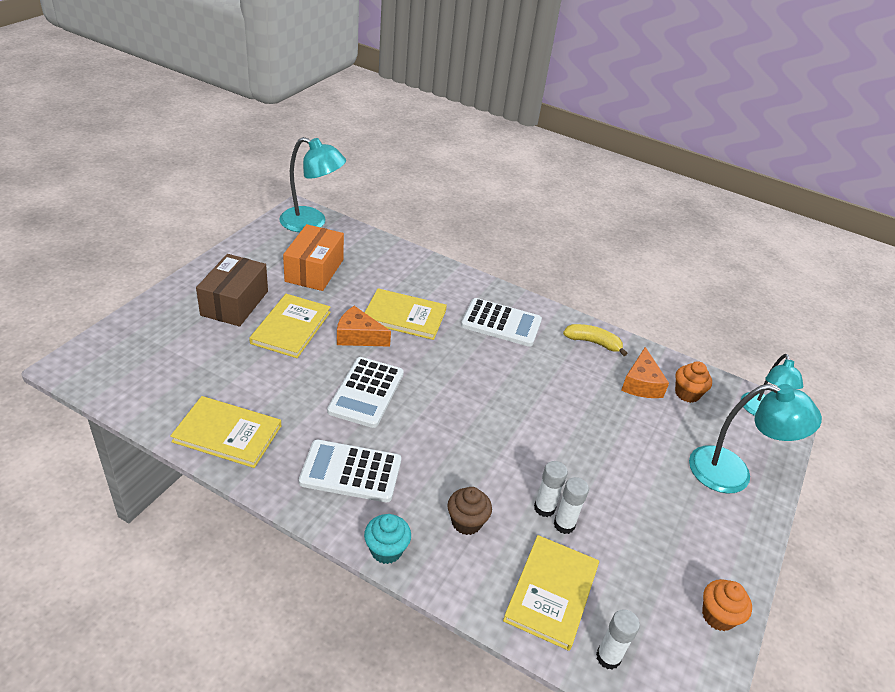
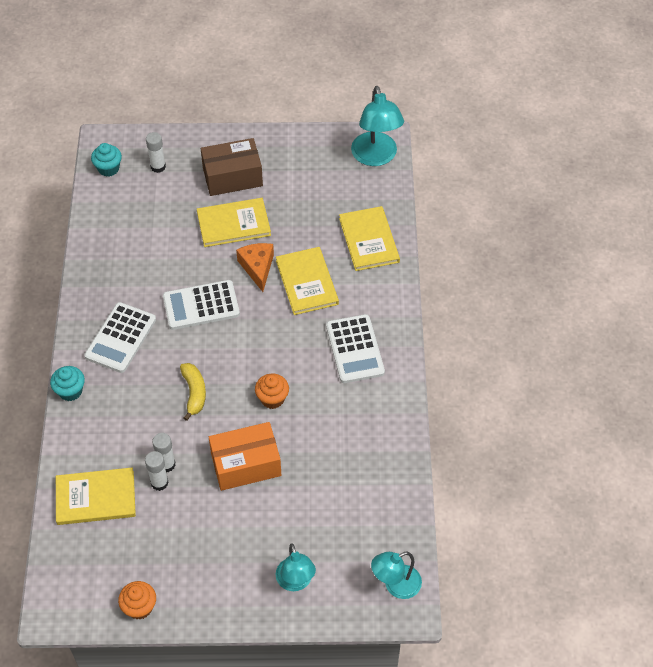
camera: 65 degrees right, 15 degrees up
(113, 378) = (108, 168): none -> turquoise cupcake
(227, 433) = (106, 255): yellow book -> yellow book (369, 240)
(314, 270) = (313, 196): orange box -> orange box (246, 464)
(351, 472) = (120, 338): white calculator -> white calculator turned 135 degrees counterclockwise
(466, 522) = (122, 424): brown cupcake -> none
(593, 343) = (386, 425): yellow banana -> yellow banana (194, 393)
(608, 657) = (65, 549): white glue stick -> white glue stick (158, 167)
(641, 384) = (358, 480): orange cheese -> none
(687, 394) = (373, 520): orange cupcake -> orange cupcake (272, 399)
(733, 473) = (296, 582): turquoise lamp -> turquoise lamp, size x0.65

